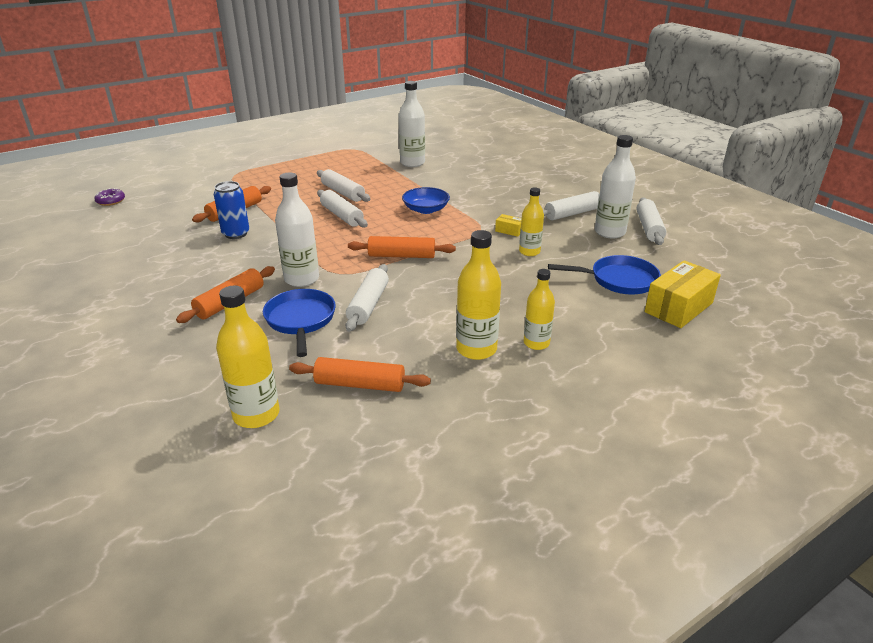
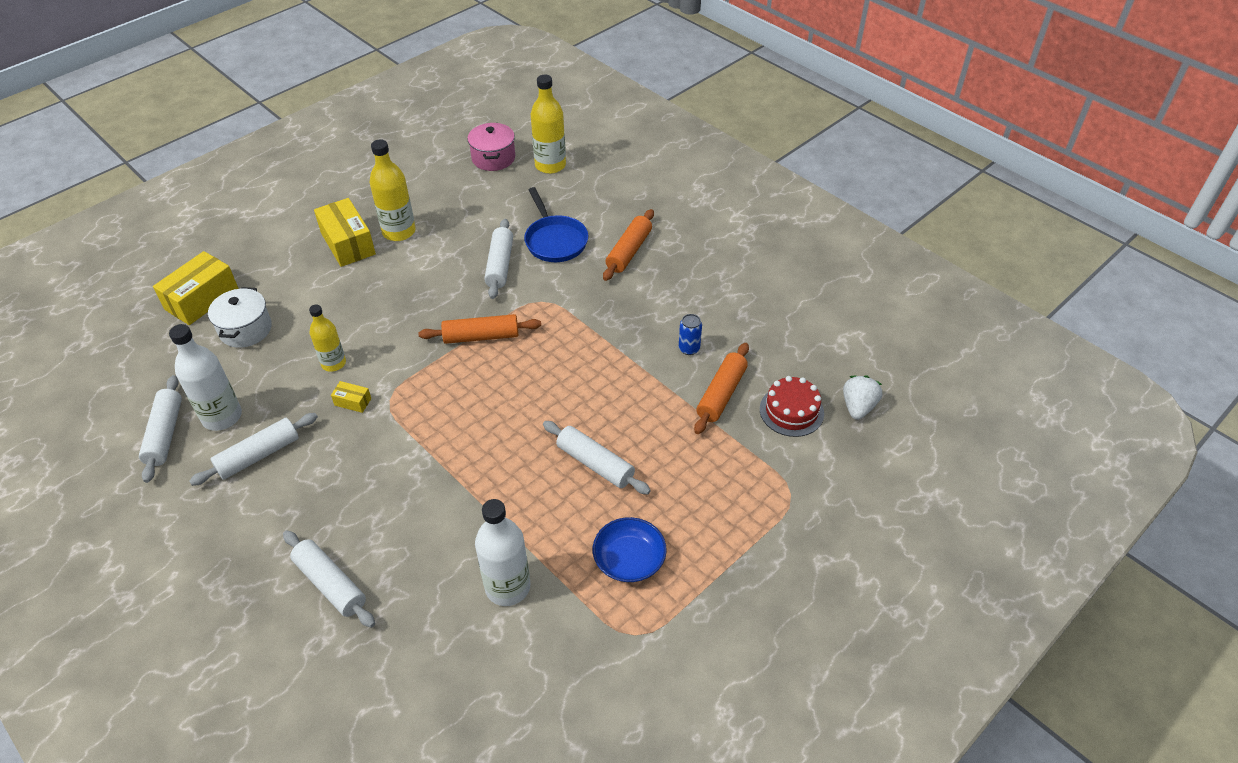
camera: 170 degrees right, 15 degrees up
(111, 201) = (904, 393): purple donut -> none
(149, 199) = (858, 407): none -> white strawberry
(195, 201) = (791, 411): none -> red cake
(236, 234) = (689, 348): blue can -> blue can, size x0.65
(301, 279) = (576, 288): white bottle -> none
(333, 438) = (493, 158): none -> pink pot
(342, 216) = (576, 404): white rolling pin -> white rolling pin (330, 584)
(360, 384) = (486, 193): orange rolling pin -> none
(426, 209) = (465, 436): blue bowl -> blue bowl (629, 559)
(536, 343) = (348, 243): yellow bottle -> yellow box
(619, 280) = (245, 329): blue pan -> white pot

